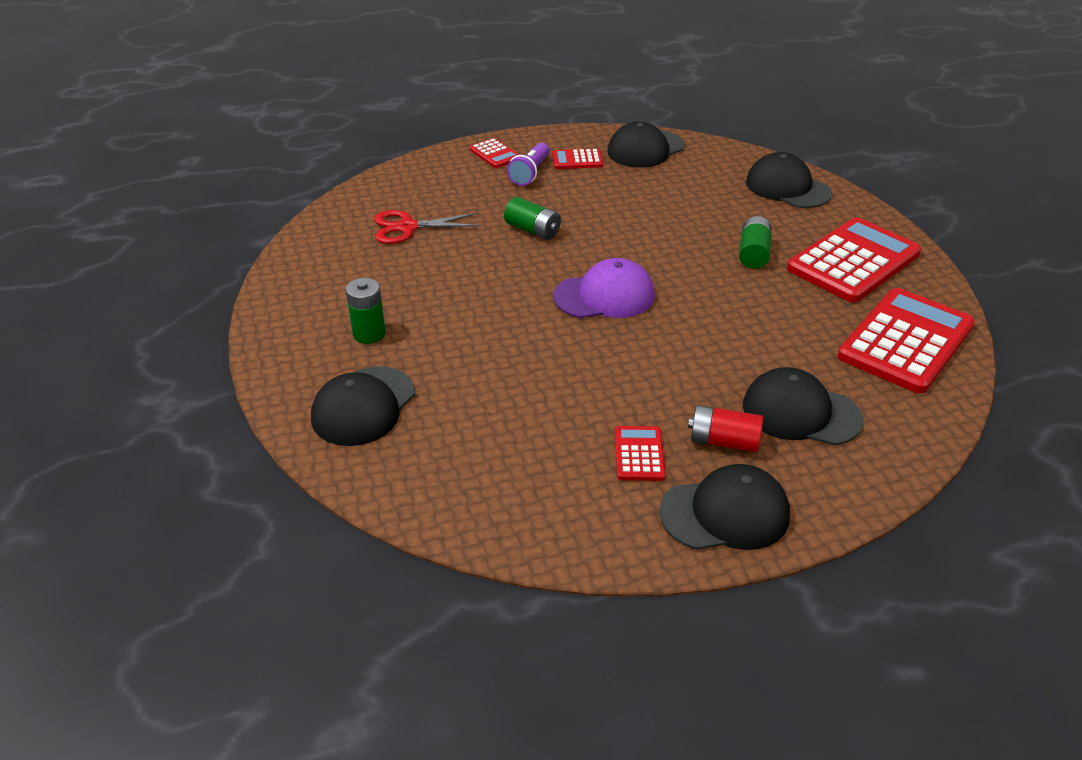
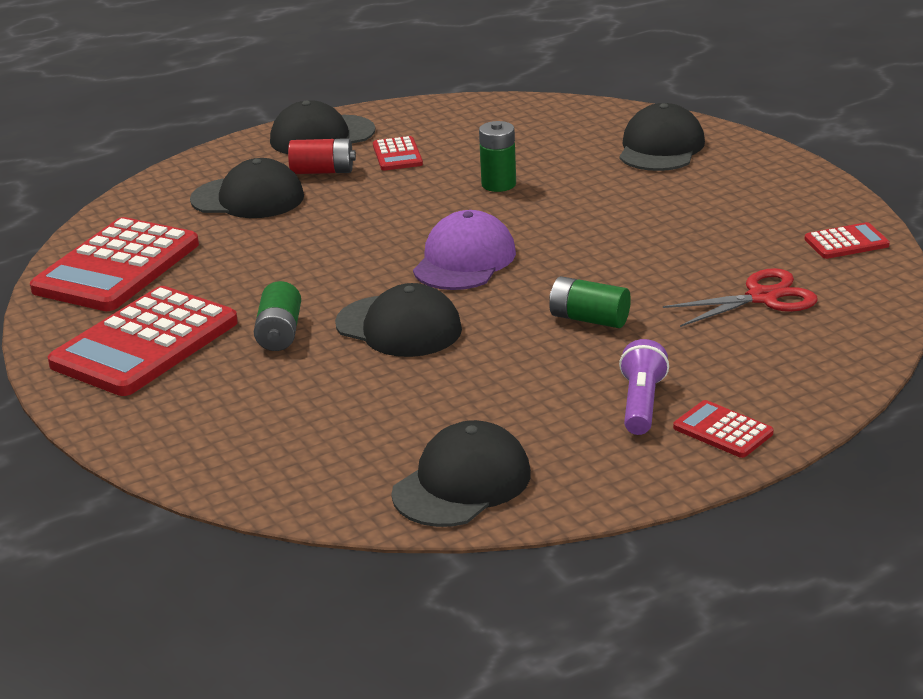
camera: 170 degrees right, 10 degrees down
(369, 334) = (705, 193): green battery -> green battery (498, 184)
(577, 160) = (575, 441): red calculator -> red calculator (846, 242)
(604, 296) = (464, 260): purple cap -> purple cap turned 135 degrees clockwise
(787, 187) = (213, 443): black cap -> black cap (399, 327)

